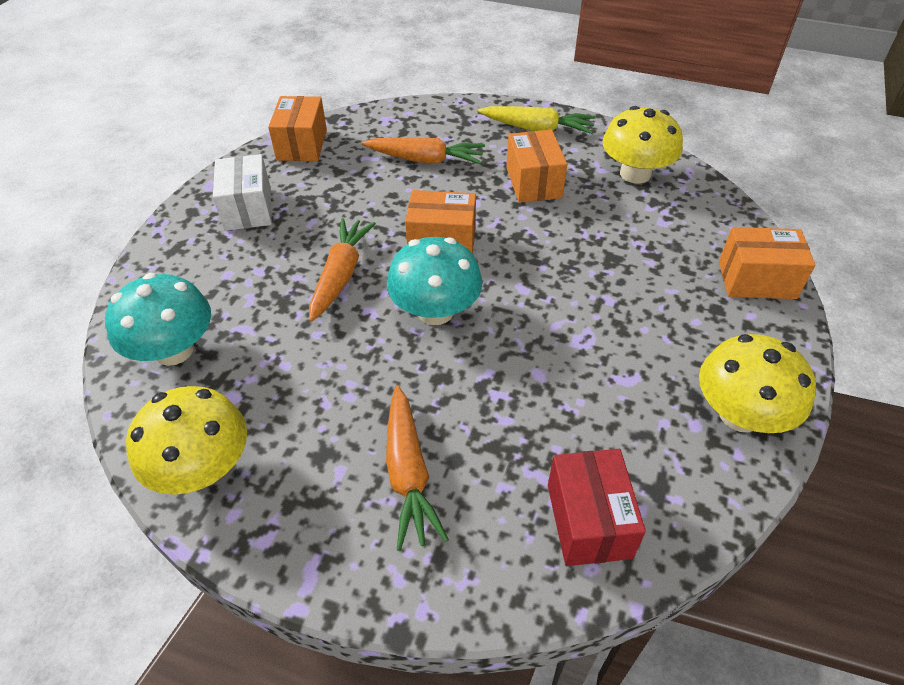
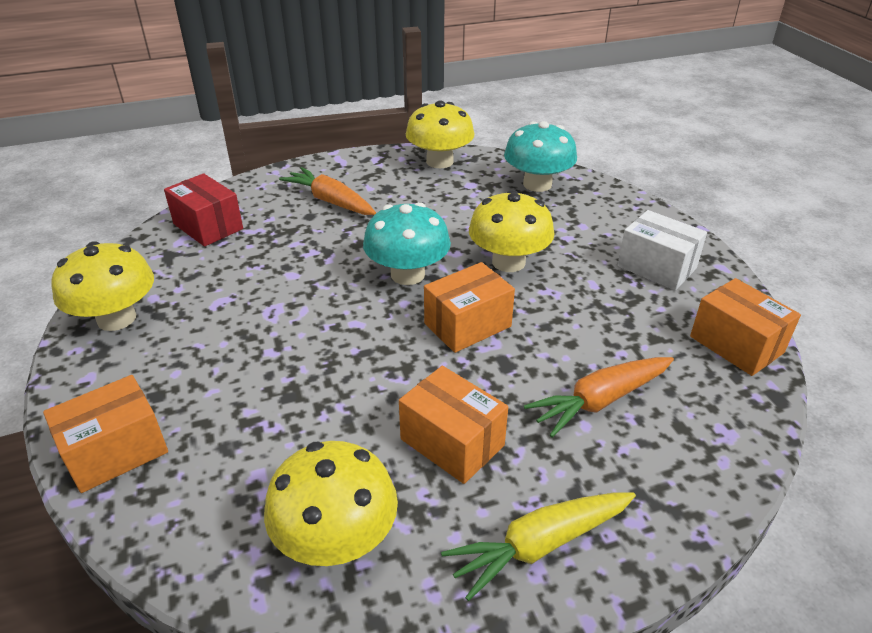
camera: 140 degrees right, 10 degrees down
(341, 275) = (508, 262): orange carrot -> yellow mushroom

